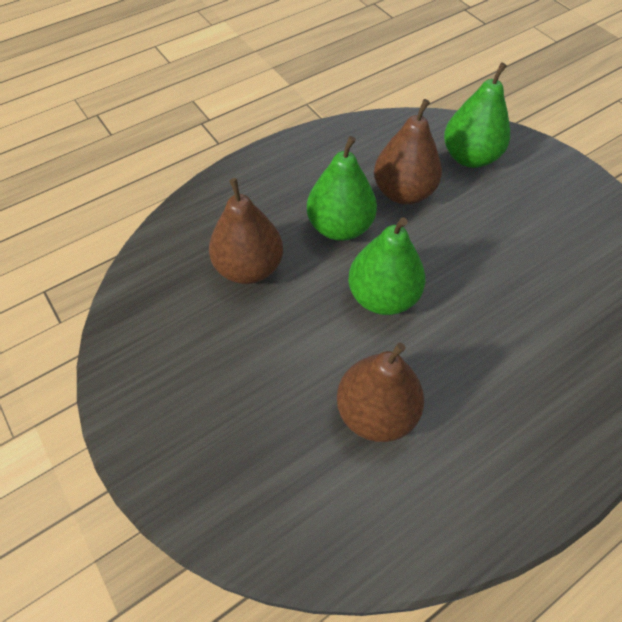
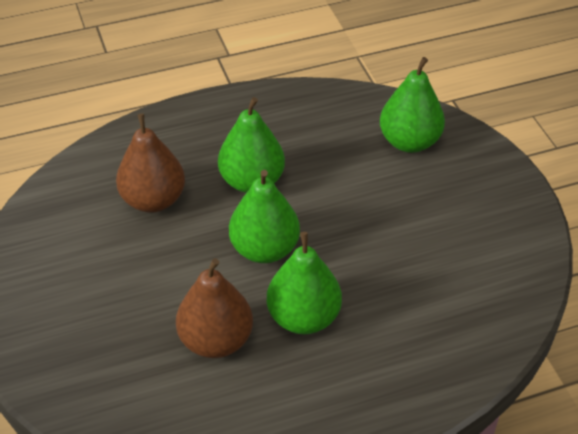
camera: 15 degrees right, 10 degrees down
(403, 192) = (327, 162): brown pear -> none
(453, 363) = (303, 317): none -> green pear

